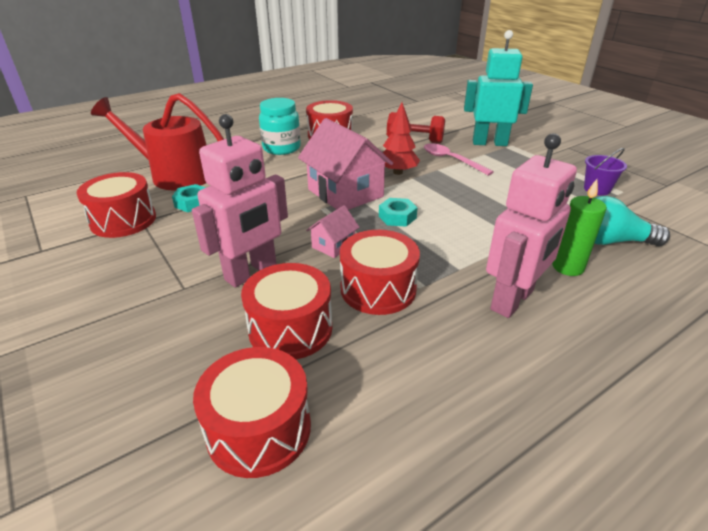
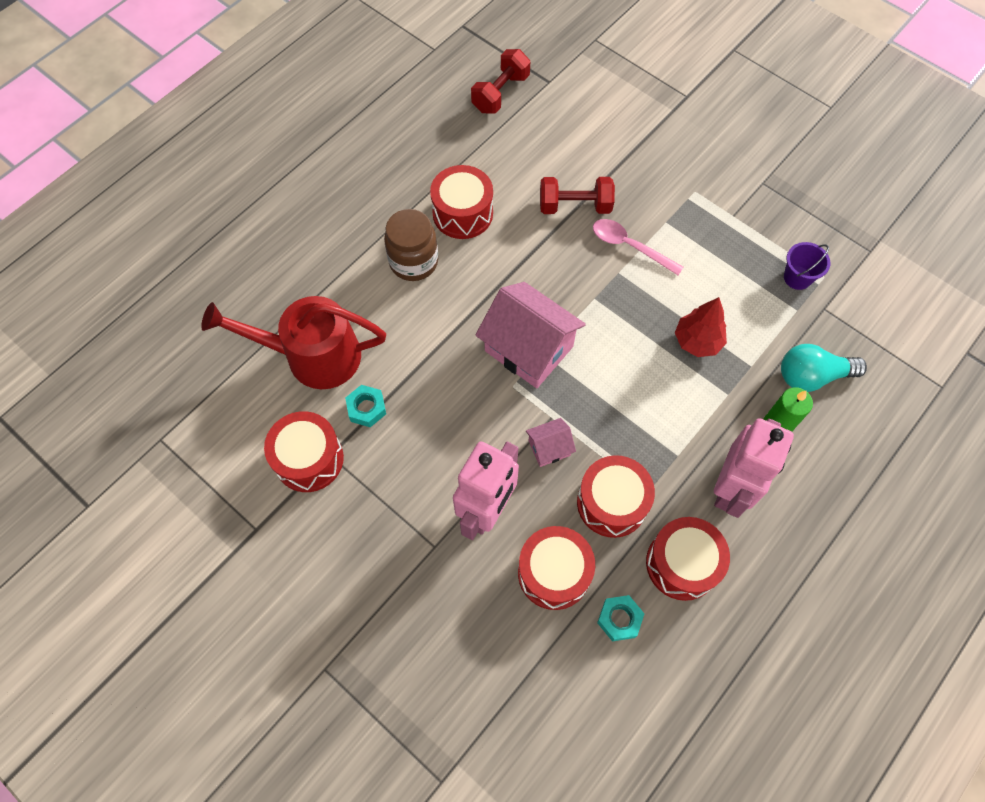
camera: 15 degrees left, 30 degrees up
(259, 429) = (572, 678): red drum -> red drum (682, 564)
(281, 148) = (413, 262): turquoise jar -> brown jar
(333, 245) = (549, 448): pink house -> pink house turned 45 degrees clockwise
(382, 101) = (500, 93): none -> red dumbbell
(397, 217) = (598, 382): turquoise nut -> turquoise nut (619, 619)
(398, 172) = (574, 289): red tree -> red tree (697, 341)
(489, 143) = (668, 192): turquoise robot -> none

